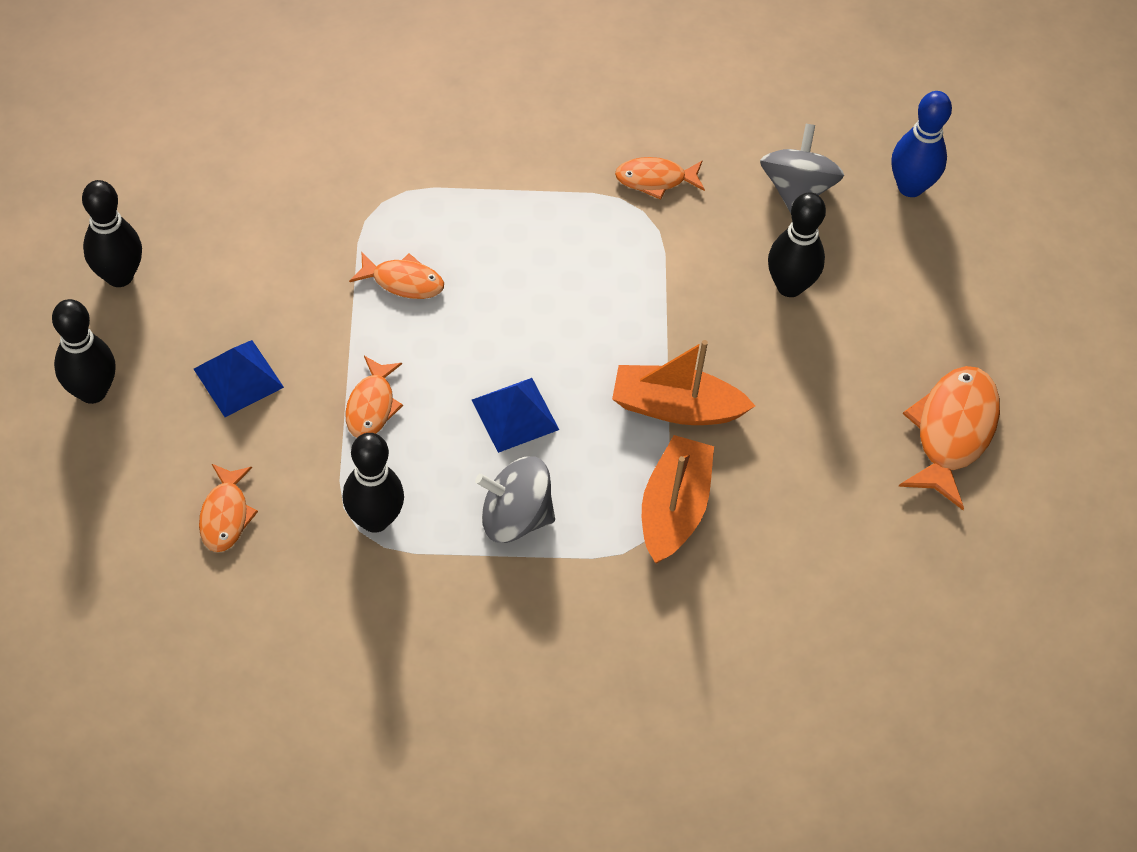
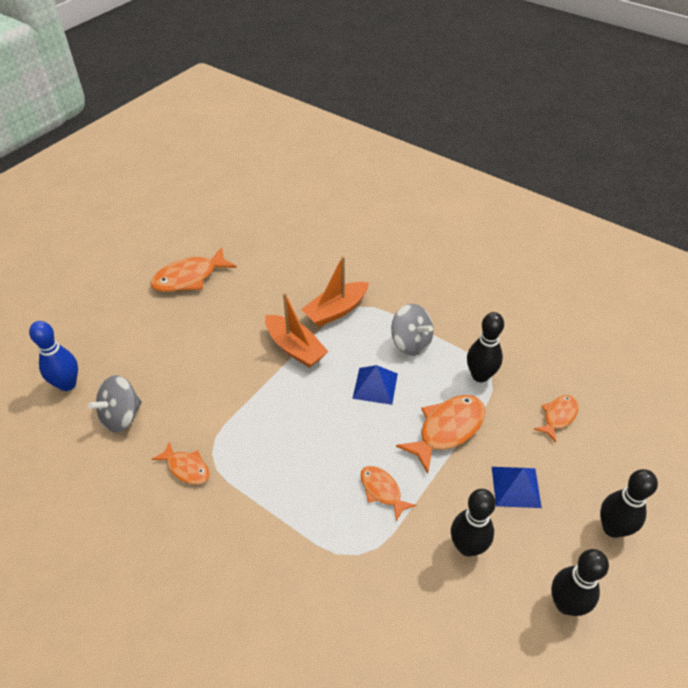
camera: 140 degrees left, 10 degrees down
(372, 405) = (447, 429): orange fish -> orange fish, size x1.69
(789, 286) = (183, 371): black bowling pin -> black bowling pin (467, 547)

